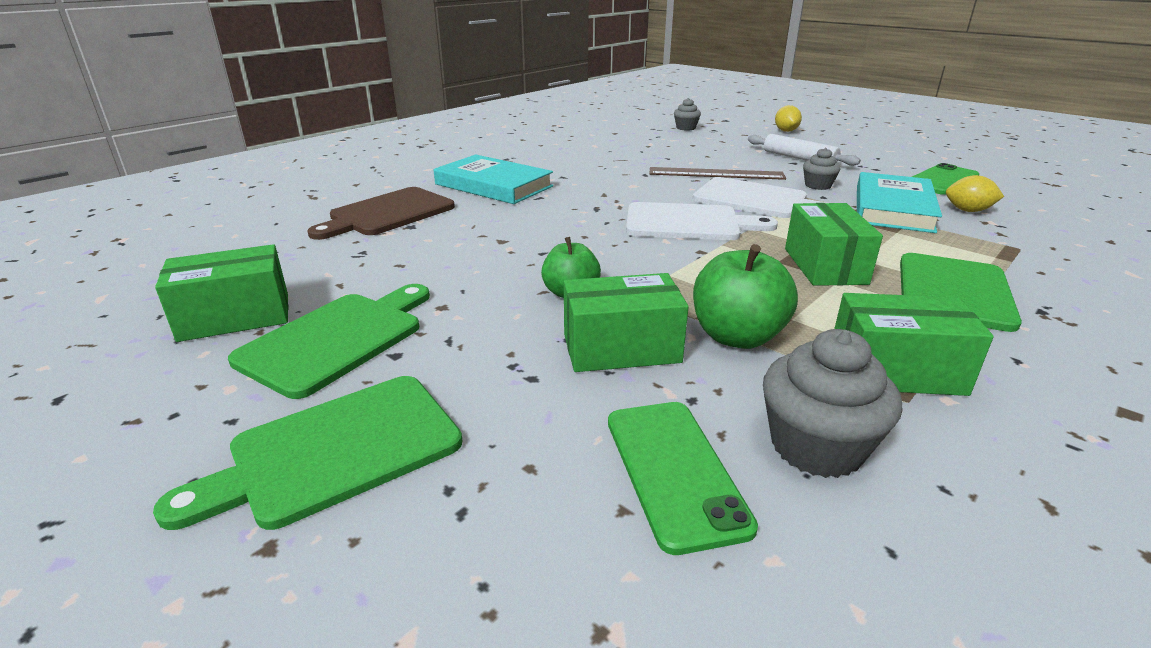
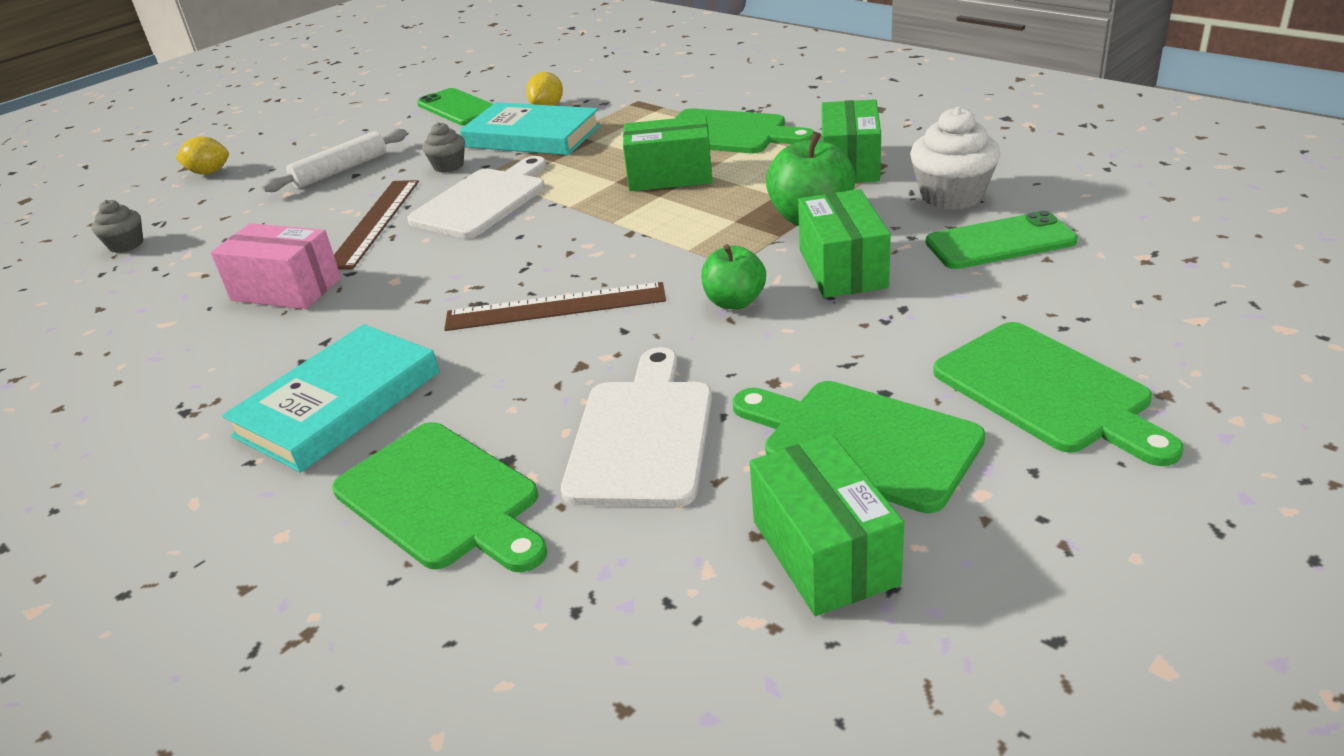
camera: 85 degrees left, 5 degrees up
(388, 213) = (442, 498): brown cutting board -> green cutting board
(583, 230) = (555, 307): none -> brown ruler
(626, 163) = (286, 289): none -> pink box
(689, 223) = (547, 240): white cutting board -> white cutting board (642, 435)
(816, 446) = (951, 196): grey cupcake -> white cupcake

